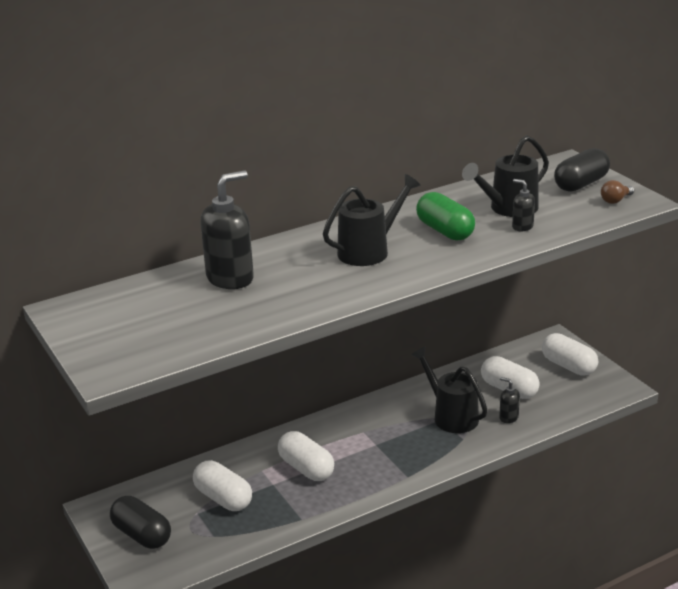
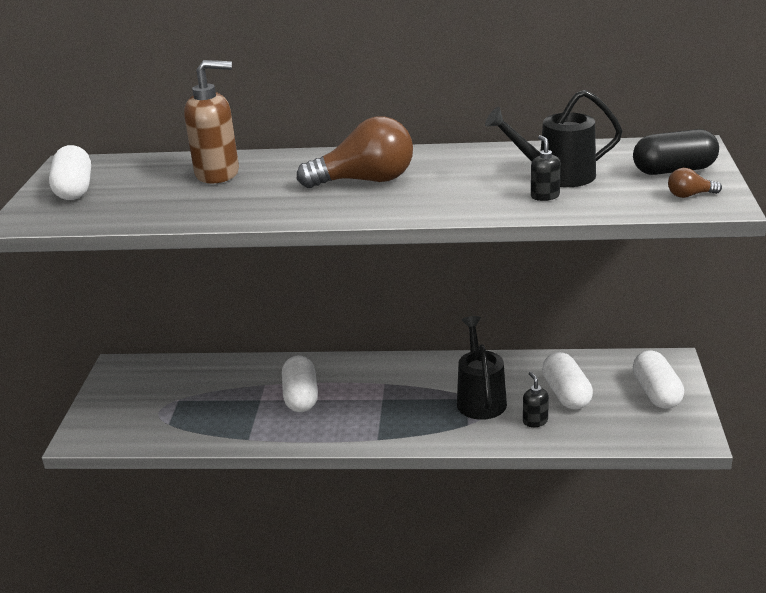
camera: 35 degrees right, 0 degrees up
(142, 535) = (121, 400): black capsule -> none
(223, 498) = (210, 396): white capsule -> white capsule (74, 189)
(230, 278) = (218, 174): black soap dispenser -> brown soap dispenser
(369, 250) = (365, 181): black watering can -> brown light bulb
(445, 231) = (461, 181): green capsule -> none

